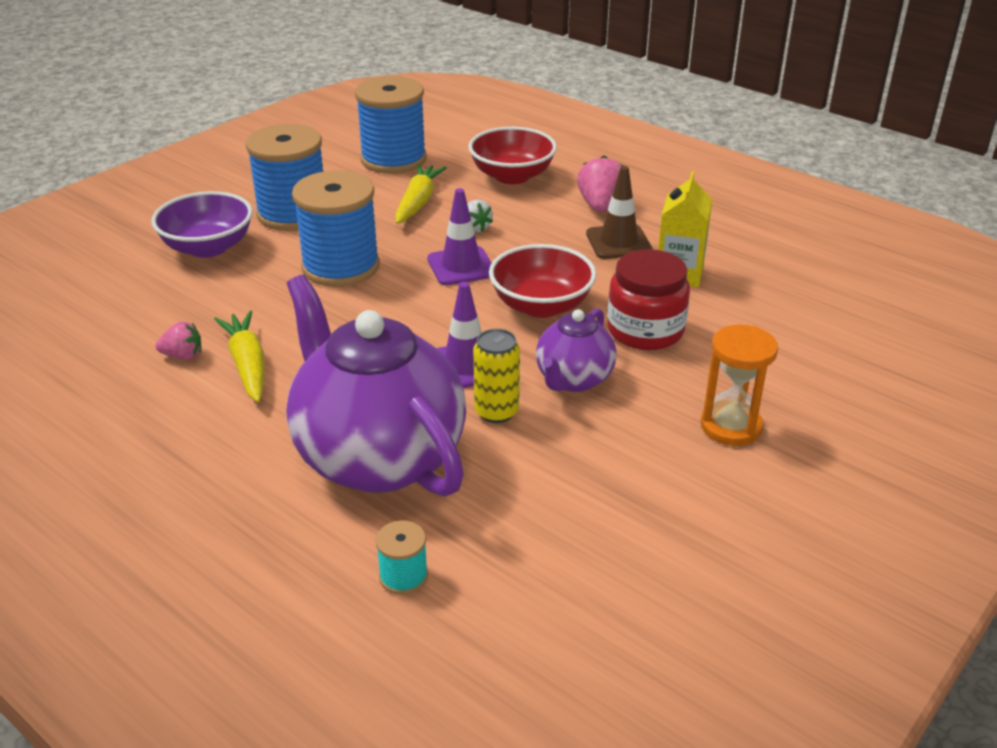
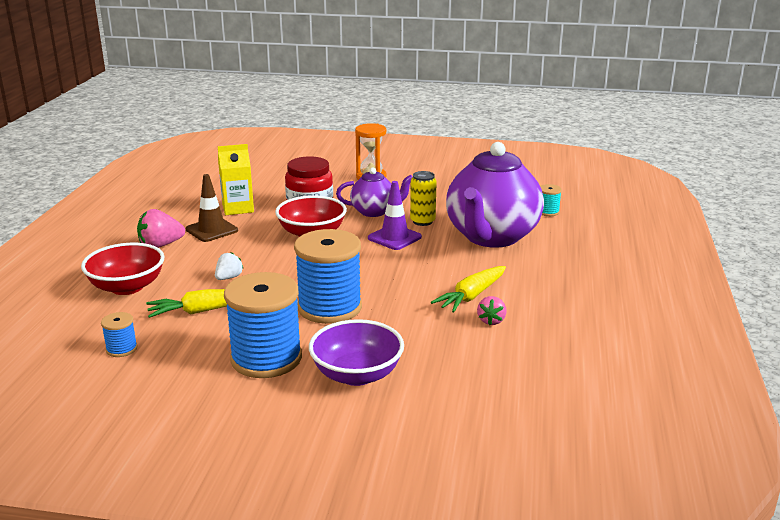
camera: 120 degrees left, 10 degrees down
(183, 356) = (491, 320): pink strawberry -> pink strawberry turned 135 degrees counterclockwise
(393, 159) = (121, 349): blue spool -> blue spool, size x0.44
(461, 266) = (288, 267): purple traffic cone -> none

